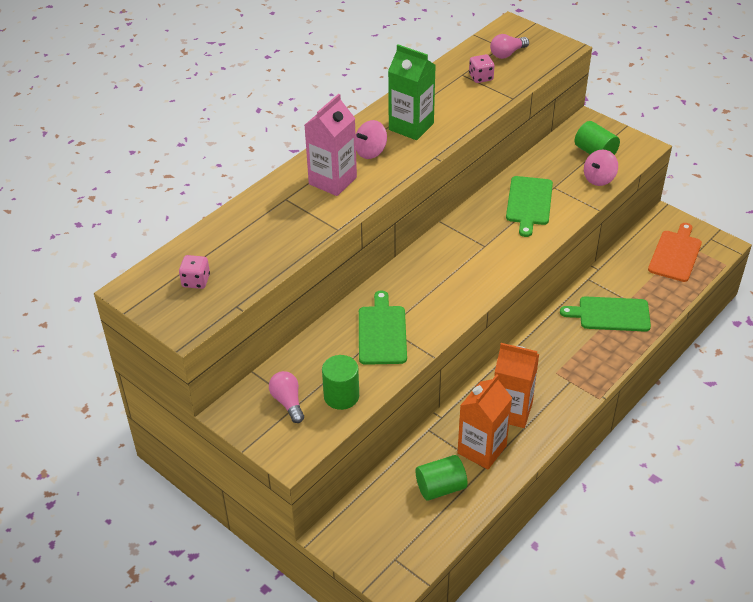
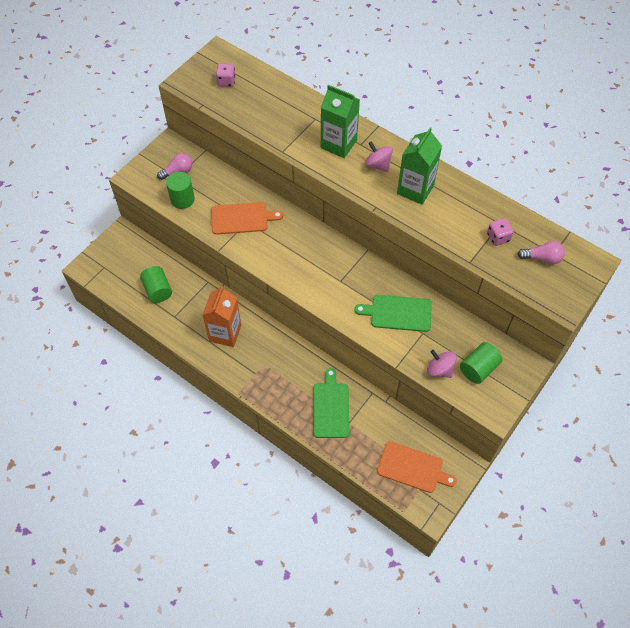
camera: 85 degrees right, 15 degrees up
(332, 181) = (338, 144): pink carton -> green carton
(382, 332) = (242, 218): green cutting board -> orange cutting board
(482, 449) = (190, 314): orange carton -> none
(507, 54) = (542, 258): pink light bulb -> pink light bulb turned 135 degrees clockwise

